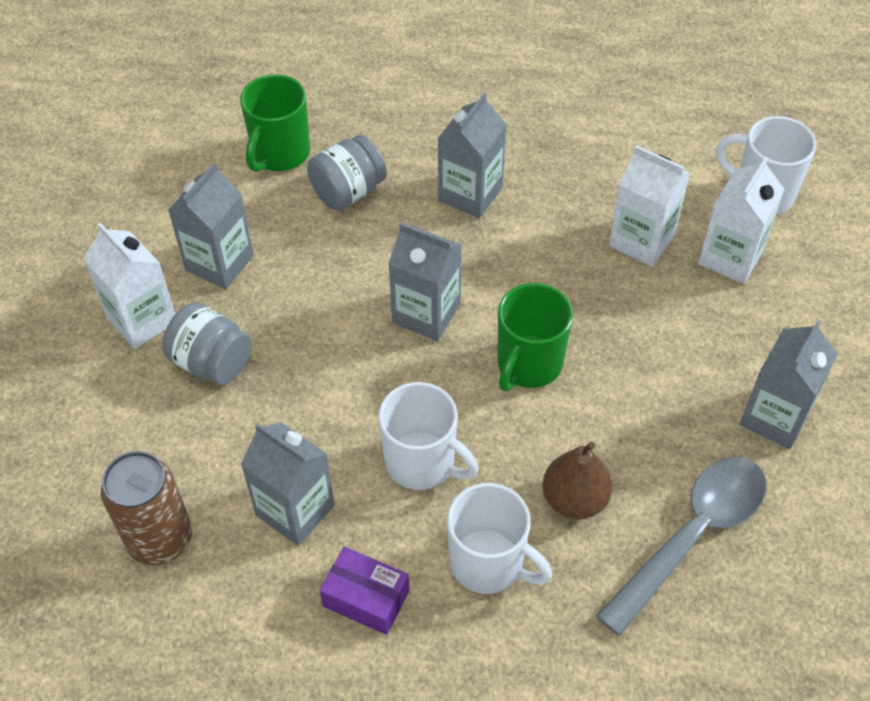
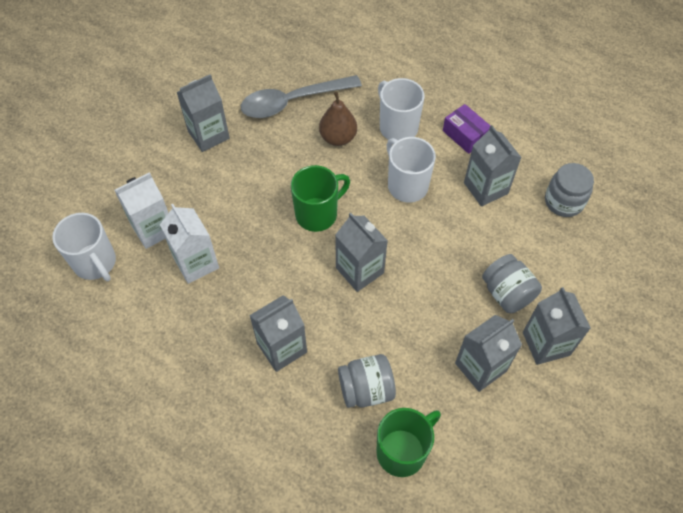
camera: 155 degrees left, 5 degrees up
(142, 320) = (546, 344): white carton -> grey carton
(160, 539) = (563, 201): brown can -> grey jar

